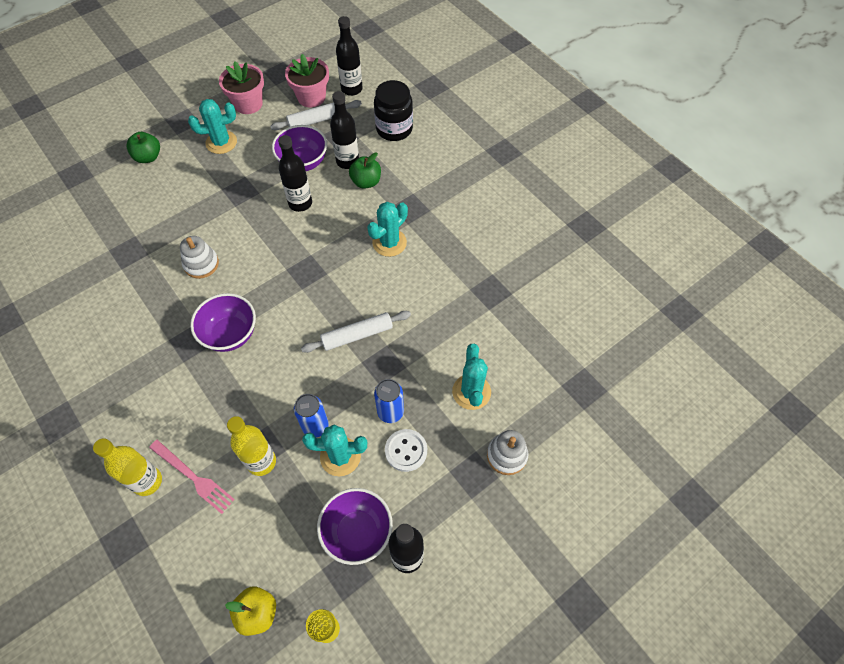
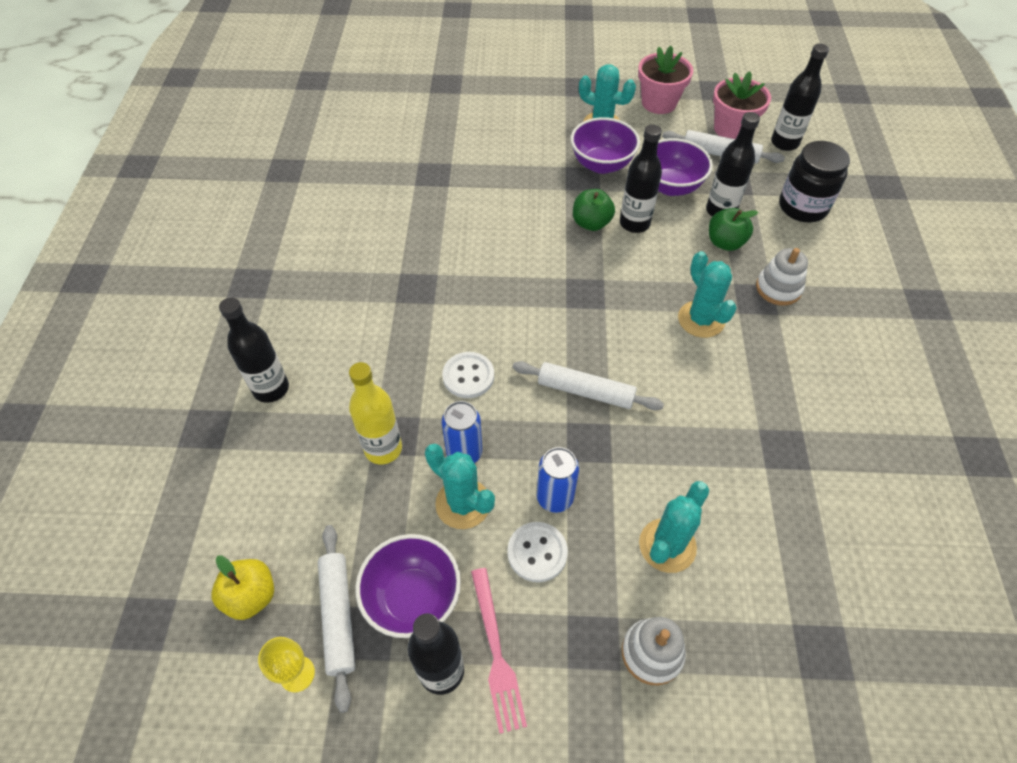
camera: 40 degrees right, 5 degrees down
(147, 481) = (271, 389): yellow bottle -> black bottle
(148, 157) = (522, 102): green apple -> green apple (591, 223)
(193, 477) = (311, 415): pink fork -> pink fork (496, 653)
(201, 264) = (488, 223): white stacking toy -> white stacking toy (778, 288)
(230, 334) = (459, 305): purple bowl -> purple bowl (601, 164)
(277, 377) = (468, 376): none -> white button
(322, 578) = (338, 616): none -> white rolling pin
(389, 243) = (701, 319): turquoise cactus -> turquoise cactus turned 75 degrees clockwise

